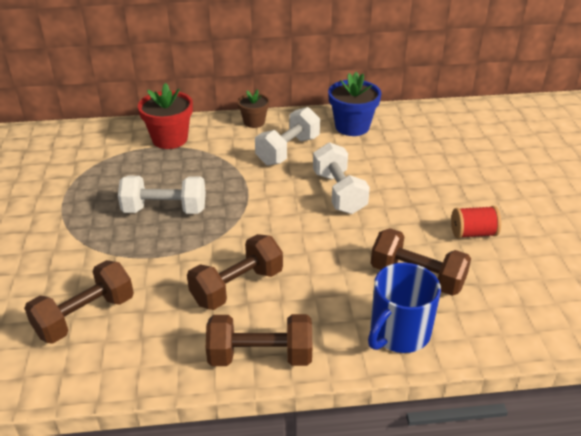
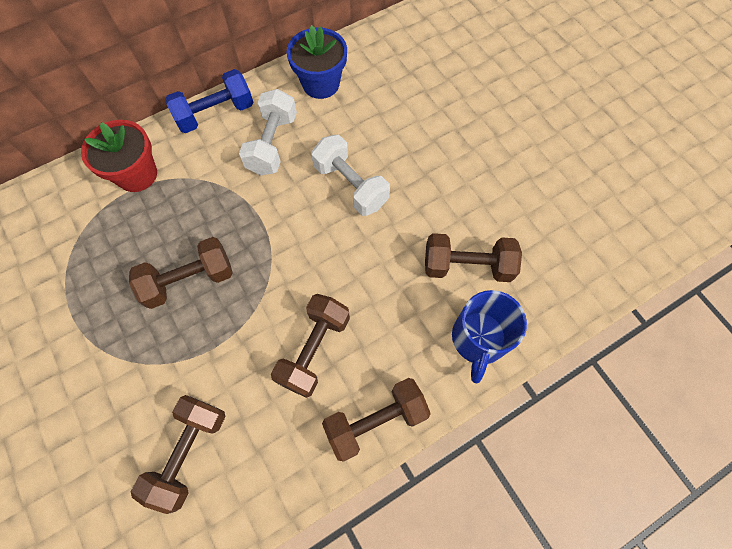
camera: 25 degrees left, 30 degrees up
(165, 210) = (189, 280): white dumbbell -> brown dumbbell
(254, 122) = (215, 113): brown flower pot -> blue dumbbell
(473, 233) = (493, 190): red spool -> none

